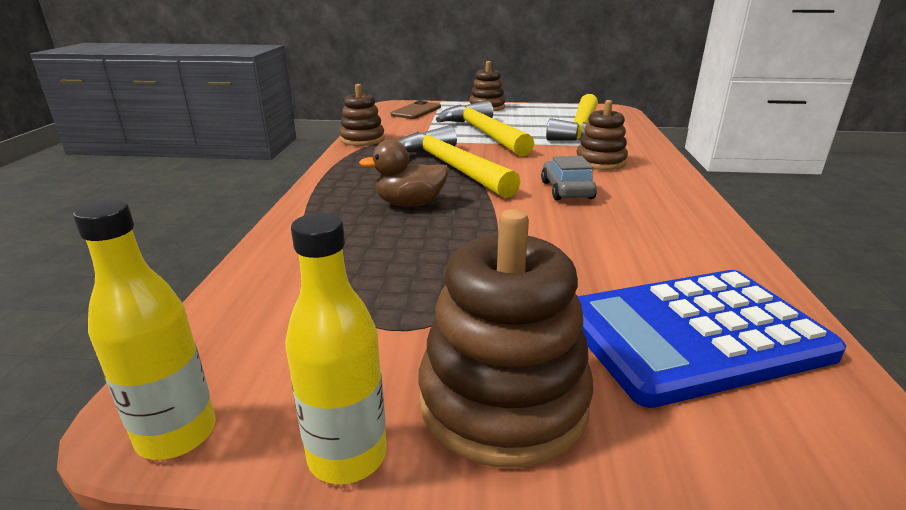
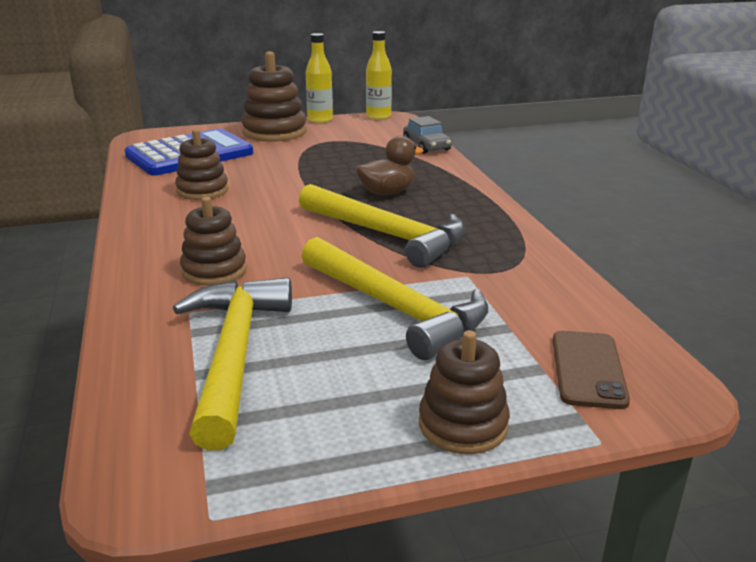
camera: 160 degrees right, 0 degrees up
(362, 139) = (548, 264): brown stacking toy -> brown stacking toy (202, 190)
(566, 190) = (255, 224): grey car -> grey car (426, 146)

